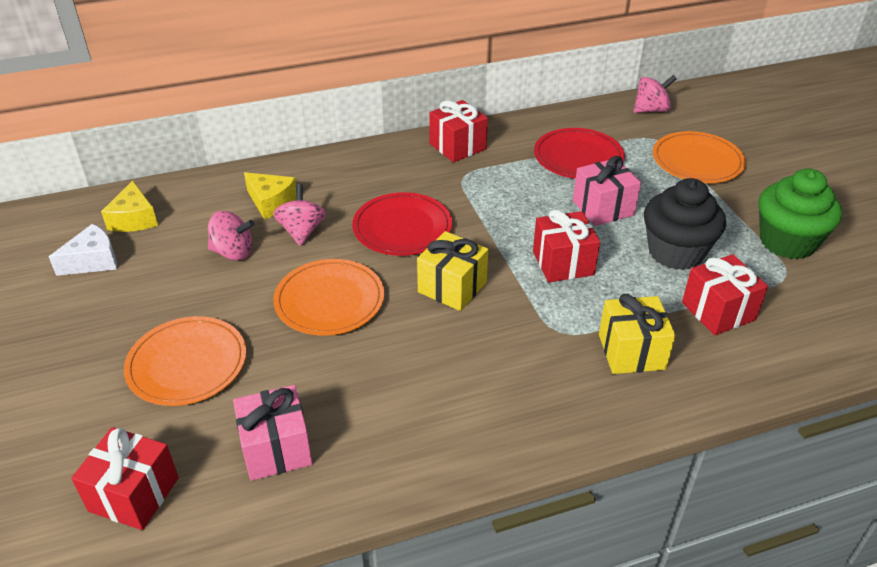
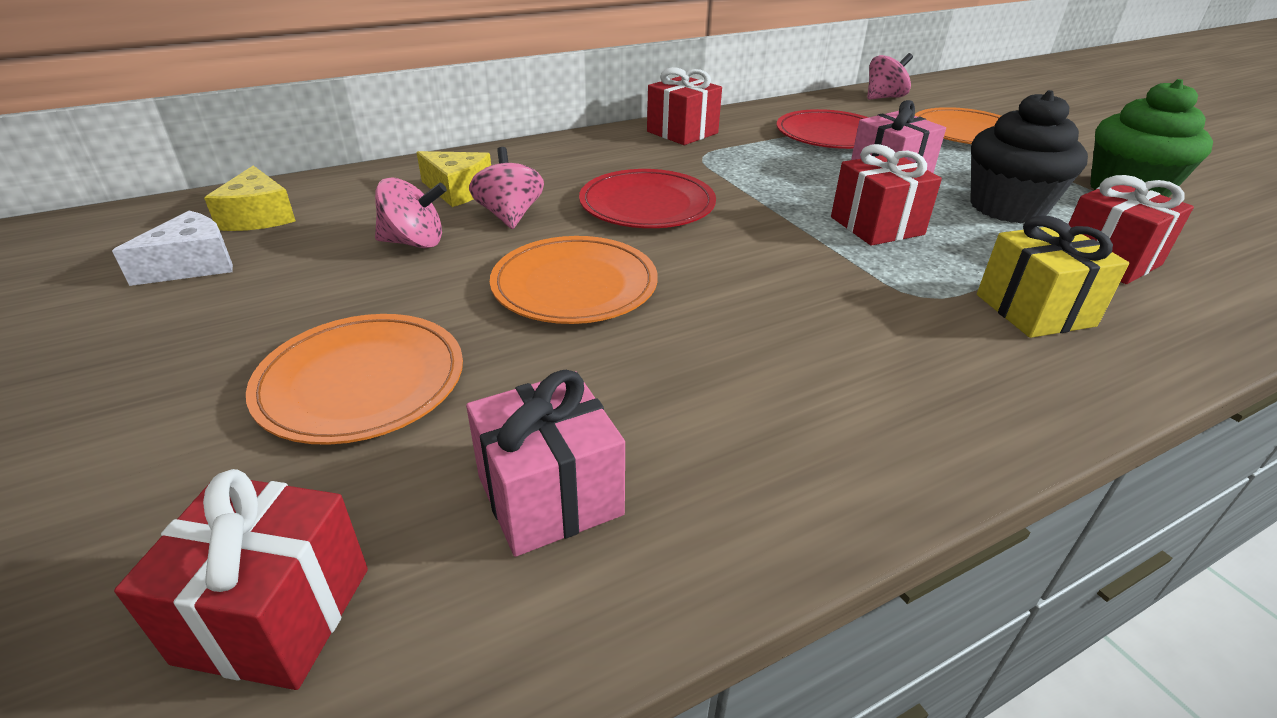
camera: 10 degrees left, 5 degrees down
(452, 287) = (745, 259): yellow gift -> none

